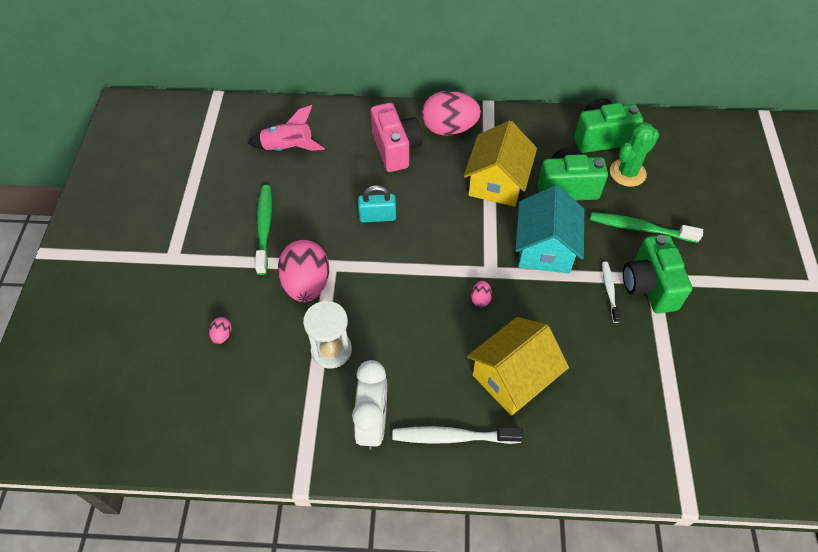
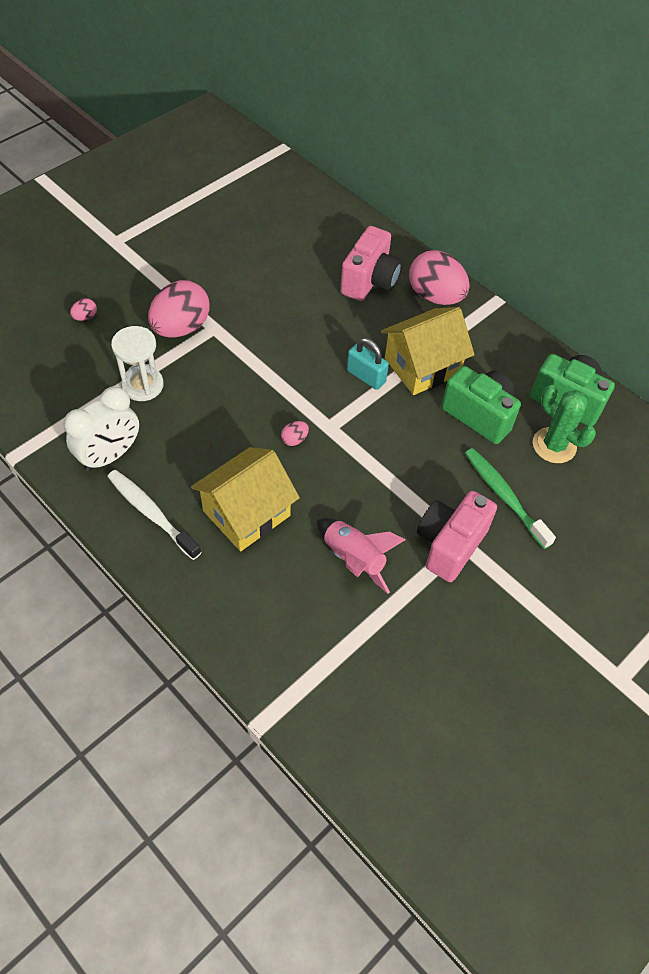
camera: 40 degrees right, 0 degrees up
(264, 227) = (200, 267): green toothbrush -> none
(288, 148) = (286, 222): pink rocket -> pink rocket (353, 559)
(377, 216) = (292, 320): turquoise padlock -> turquoise padlock (366, 376)
(512, 377) = (246, 513): yellow house -> yellow house turned 45 degrees counterclockwise
(544, 249) = (396, 445): turquoise house -> none
(609, 290) = (409, 519): white toothbrush -> none
(627, 173) = (554, 445): green cactus -> green cactus turned 45 degrees clockwise
(649, 286) = (450, 545): green camera -> pink camera

